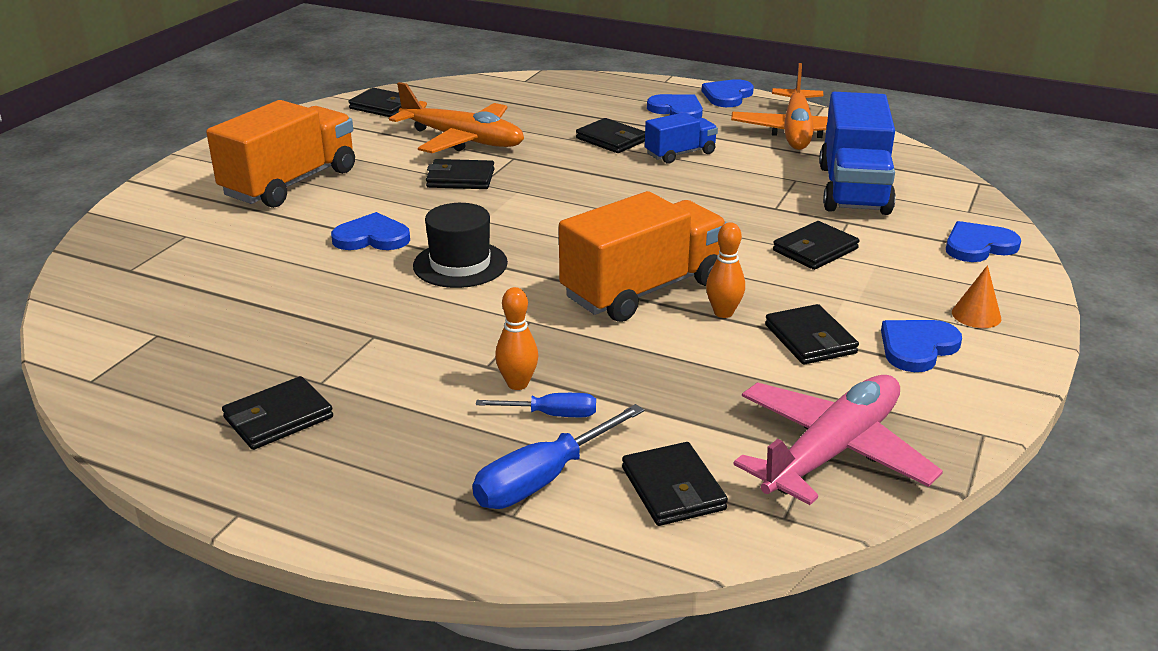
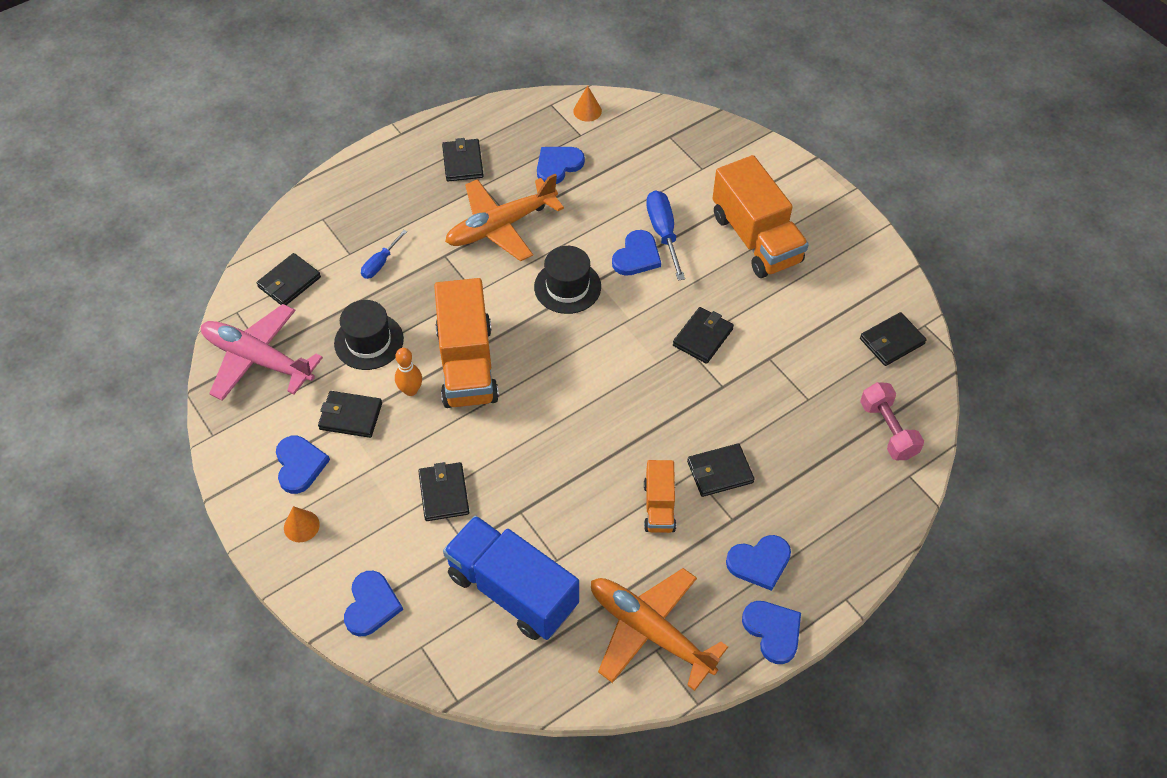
camera: 120 degrees right, 25 degrees up
(95, 344) = (587, 111): none -> orange cone
(236, 333) = (558, 165): none -> blue heart
(462, 140) = (781, 368): orange plane -> orange plane (501, 226)
(487, 93) = (888, 430): none -> pink dumbbell
(517, 384) = (417, 261): orange bowling pin -> none
(542, 480) = (336, 238): blue screwdriver -> blue screwdriver (663, 232)
(673, 488) = (289, 282): black wallet -> black wallet turned 60 degrees counterclockwise
(680, 154) = (659, 506): blue truck -> orange truck
(692, 370) = (369, 341): none -> black hat
(832, 451) = (258, 359): pink plane -> pink plane turned 135 degrees clockwise

